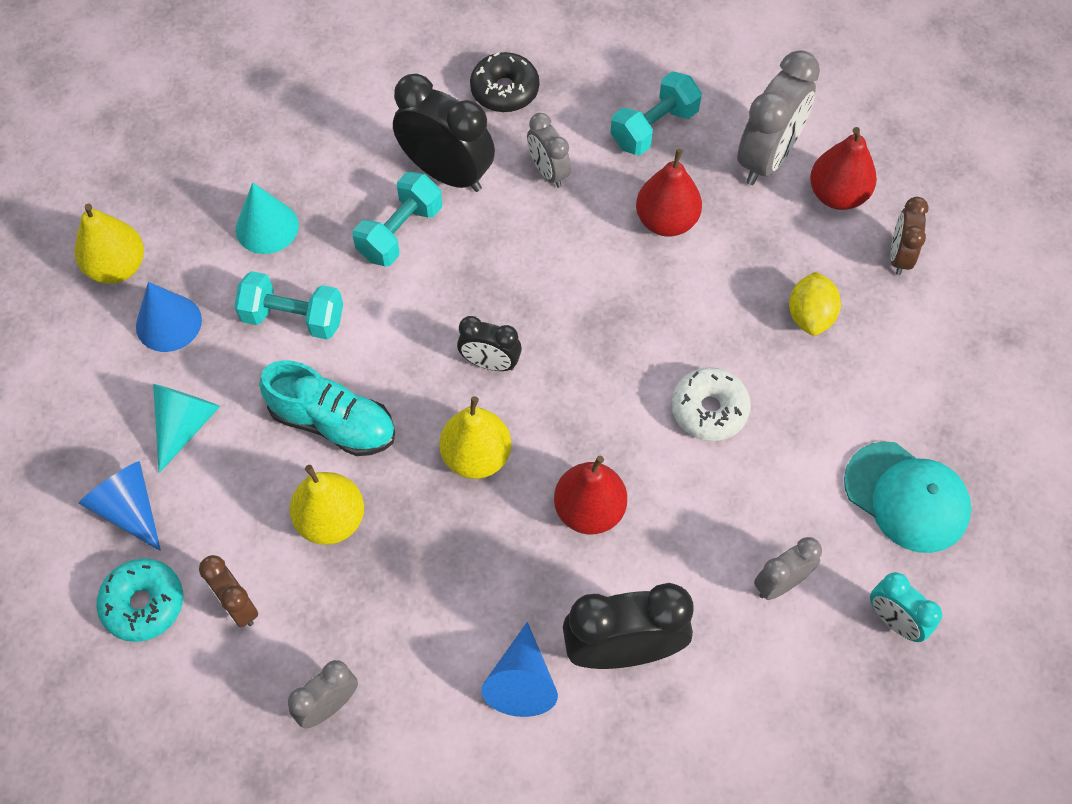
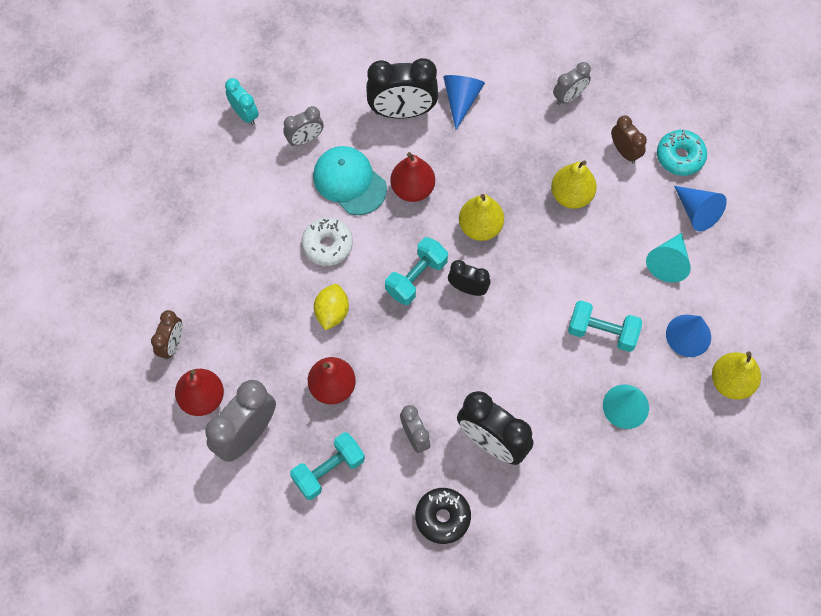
camera: 175 degrees left, 5 degrees up
(333, 423) = (572, 256): turquoise shoe -> none
(400, 232) = (527, 393): turquoise dumbbell -> turquoise dumbbell (416, 277)
(810, 316) = (246, 304): yellow lemon -> yellow lemon (332, 312)
(907, 497) = (217, 181): turquoise cap -> turquoise cap (349, 181)

